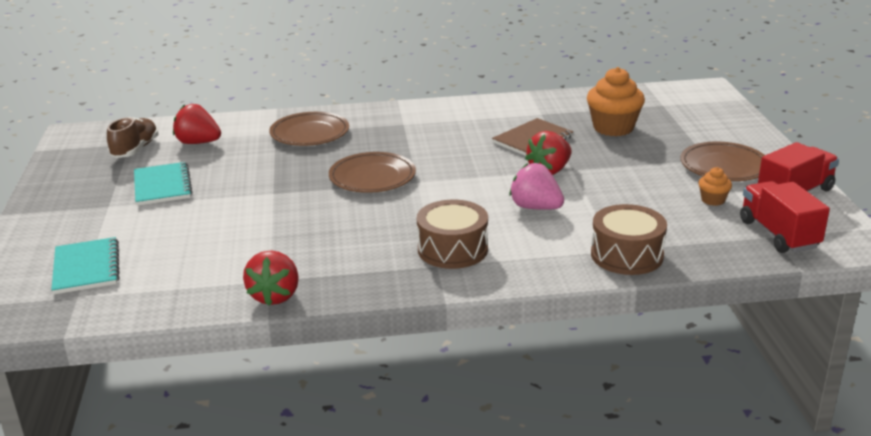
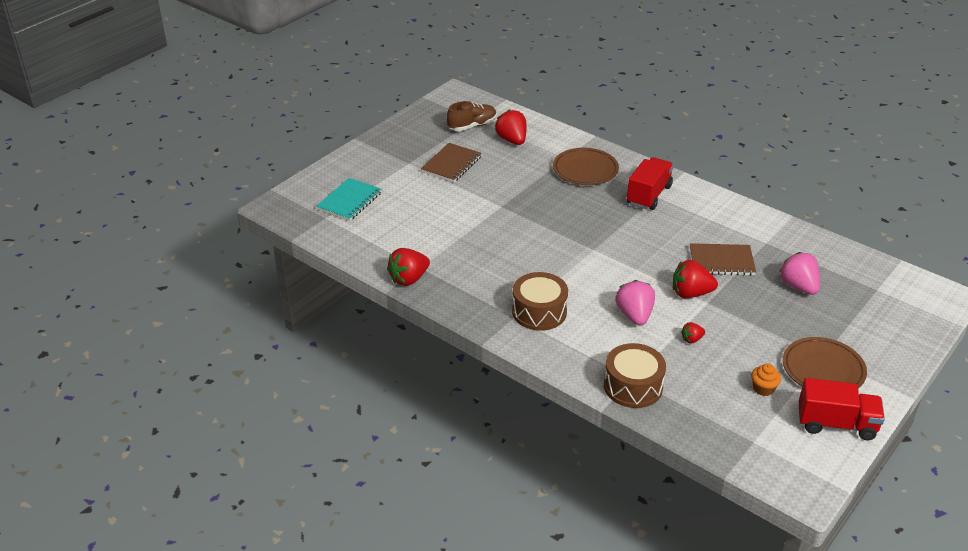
camera: 45 degrees right, 10 degrees up
(162, 186) = (451, 164): turquoise notebook -> brown notebook
(372, 177) = (572, 229): brown plate -> none
(607, 199) = (692, 339): none -> red strawberry
(613, 128) = (798, 286): orange cupcake -> pink strawberry
(778, 234) = (760, 443): red truck -> red truck (648, 195)

